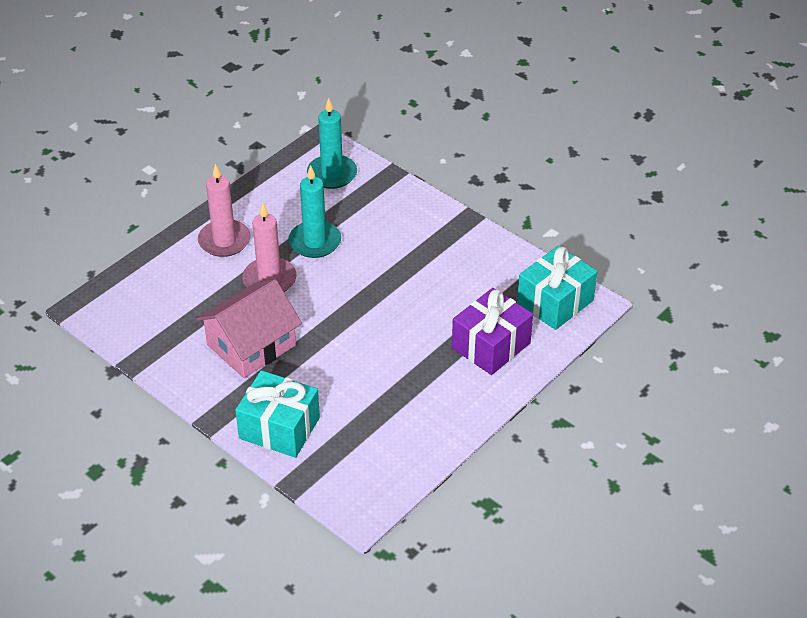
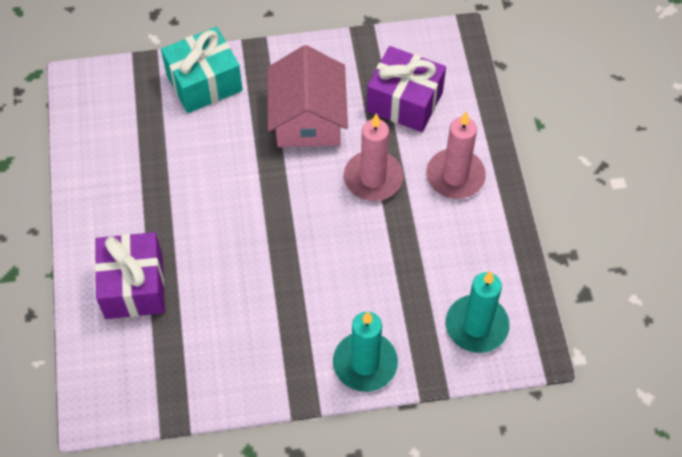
camera: 130 degrees right, 15 degrees up
(181, 301) = (404, 102): none -> purple gift
(315, 242) = (390, 244): turquoise candle -> turquoise candle (365, 363)
(555, 302) = (127, 381): turquoise gift -> none

